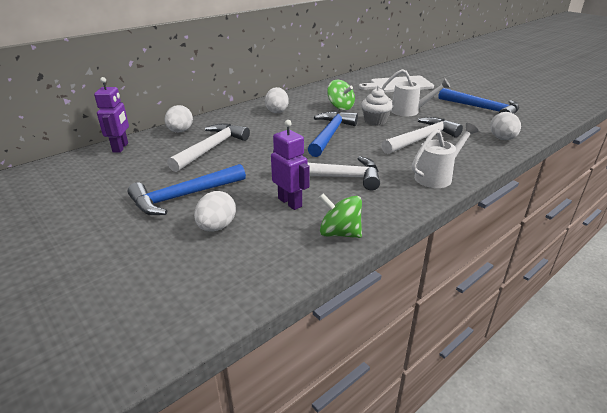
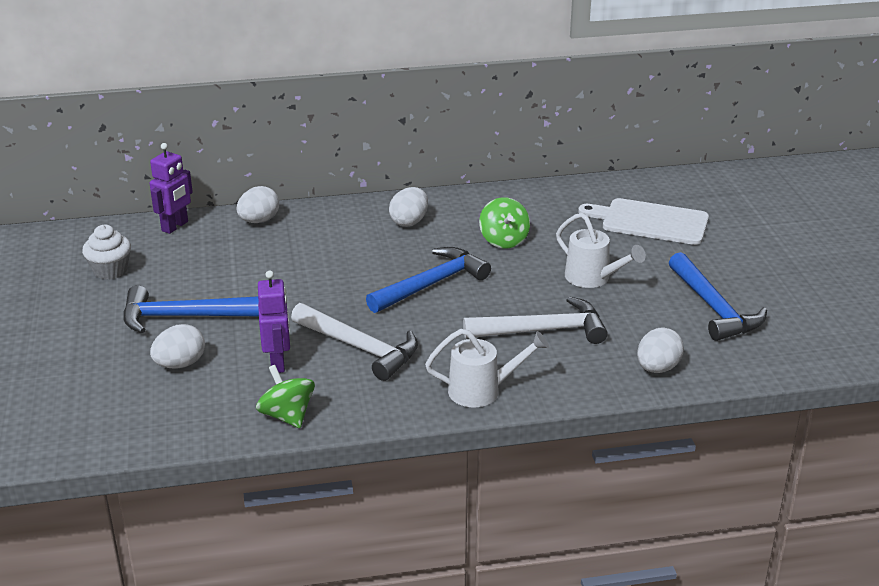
camera: 30 degrees right, 0 degrees up
(211, 148) = (269, 259): white hammer -> none
(375, 121) = (520, 280): white cupcake -> white cupcake (110, 270)

